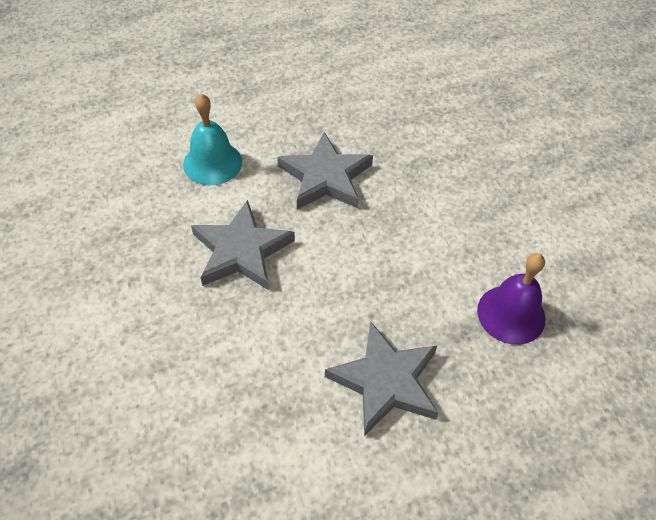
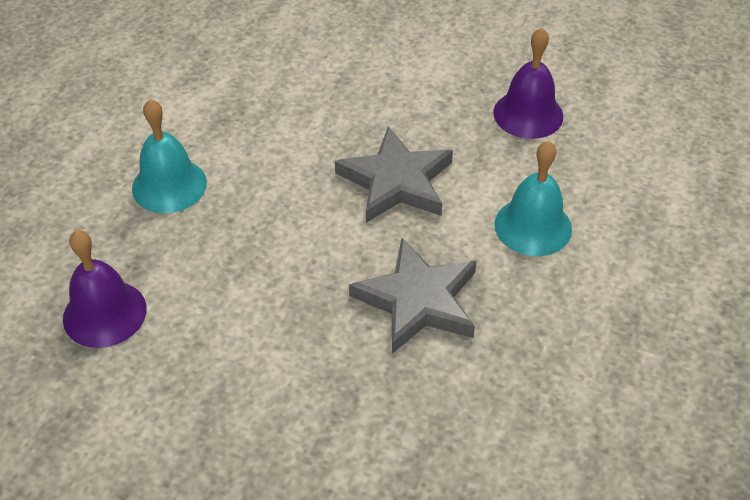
camera: 135 degrees right, 5 degrees down
(100, 224) = (528, 114): none -> purple bell
(386, 381) = (169, 185): grey star -> turquoise bell

